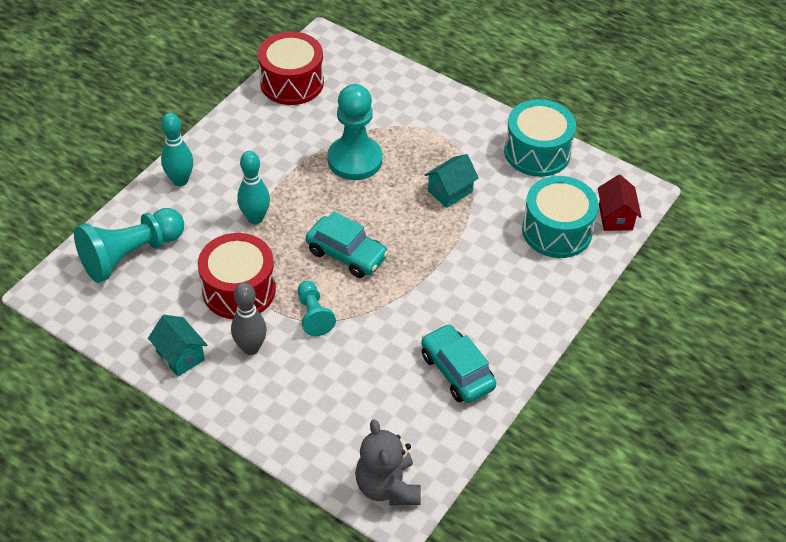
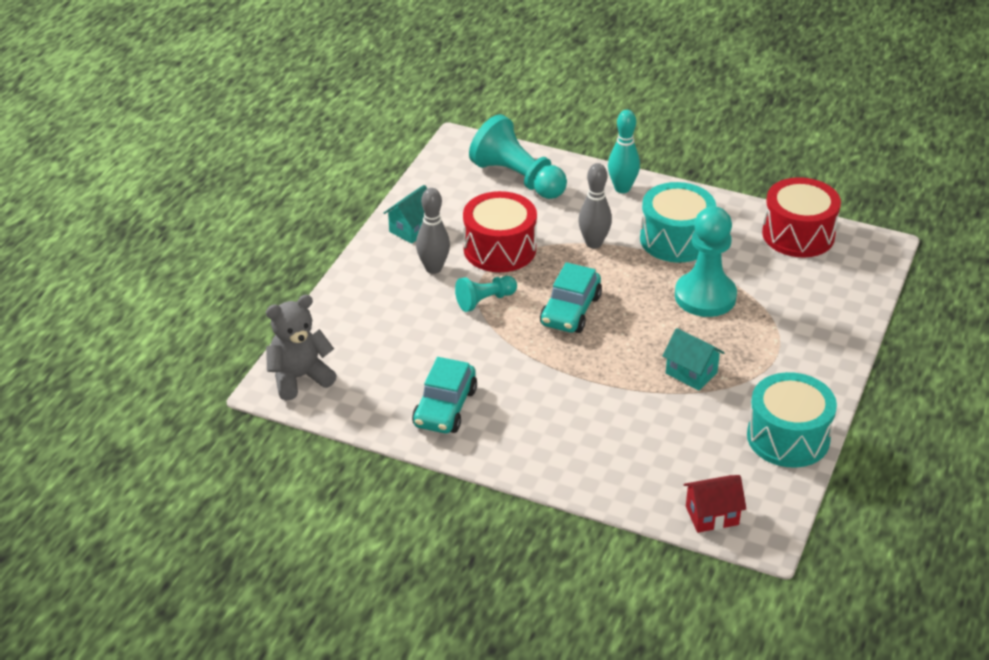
camera: 80 degrees right, 10 degrees down
(255, 218) = (593, 243): turquoise bowling pin -> grey bowling pin
(457, 371) = (445, 408): turquoise car -> turquoise car turned 150 degrees clockwise
(557, 231) = (668, 466): turquoise drum -> turquoise drum (676, 239)

